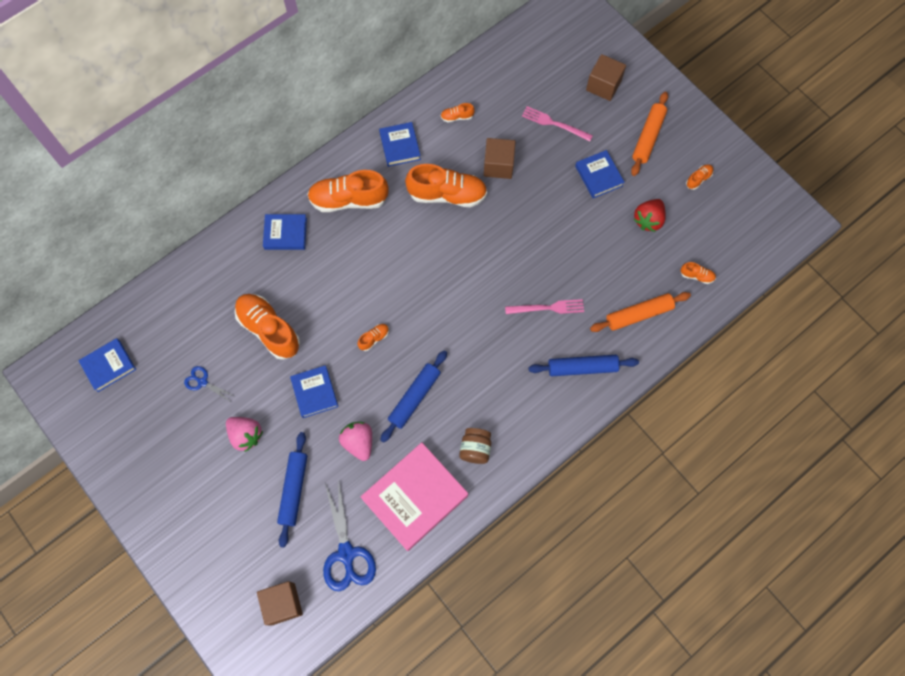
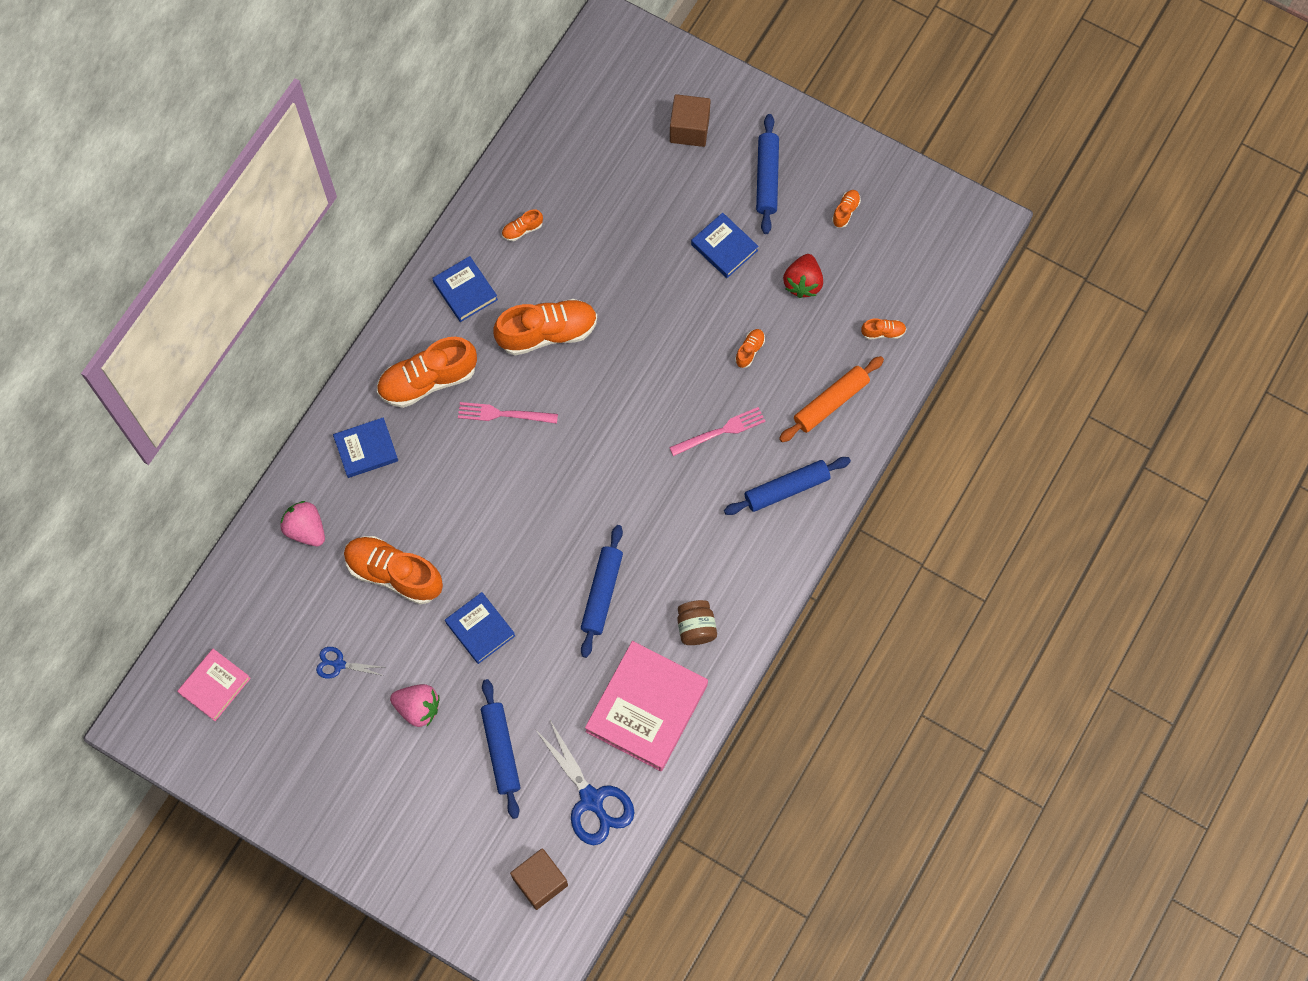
camera: 20 degrees left, 0 degrees up
(109, 366) = (215, 686): blue book -> pink book
(358, 442) = (556, 669): pink strawberry -> pink strawberry (306, 529)
(374, 338) = (526, 540): orange shoe -> orange shoe (749, 350)
(498, 165) = (597, 275): brown cube -> none
(554, 124) = (646, 198): pink fork -> pink fork (503, 414)
(648, 137) = (767, 178): orange rolling pin -> blue rolling pin

